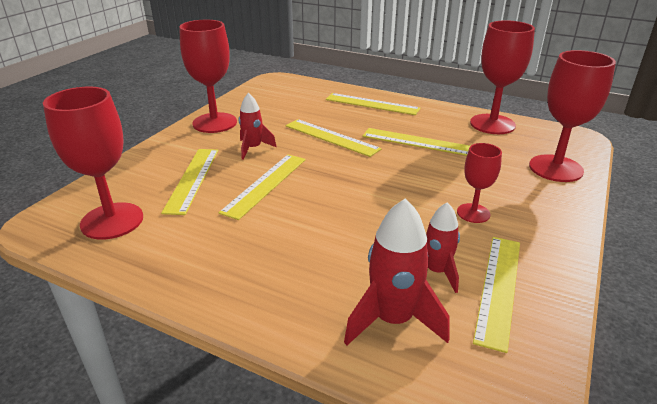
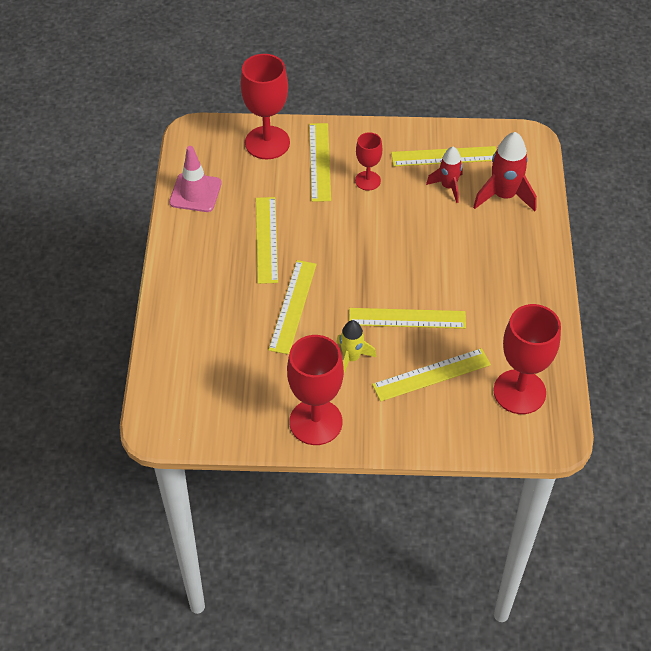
camera: 115 degrees left, 20 degrees up
(253, 148) = (351, 358): red rocket -> yellow rocket
(372, 104) = (191, 300): yellow ruler -> yellow ruler (320, 161)
(492, 124) = (195, 193): red goblet -> pink traffic cone

